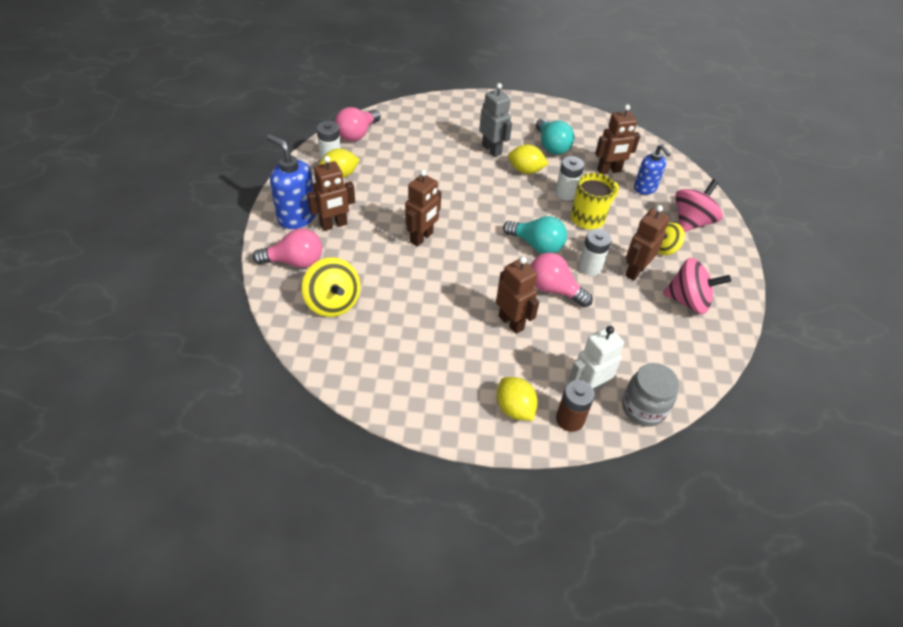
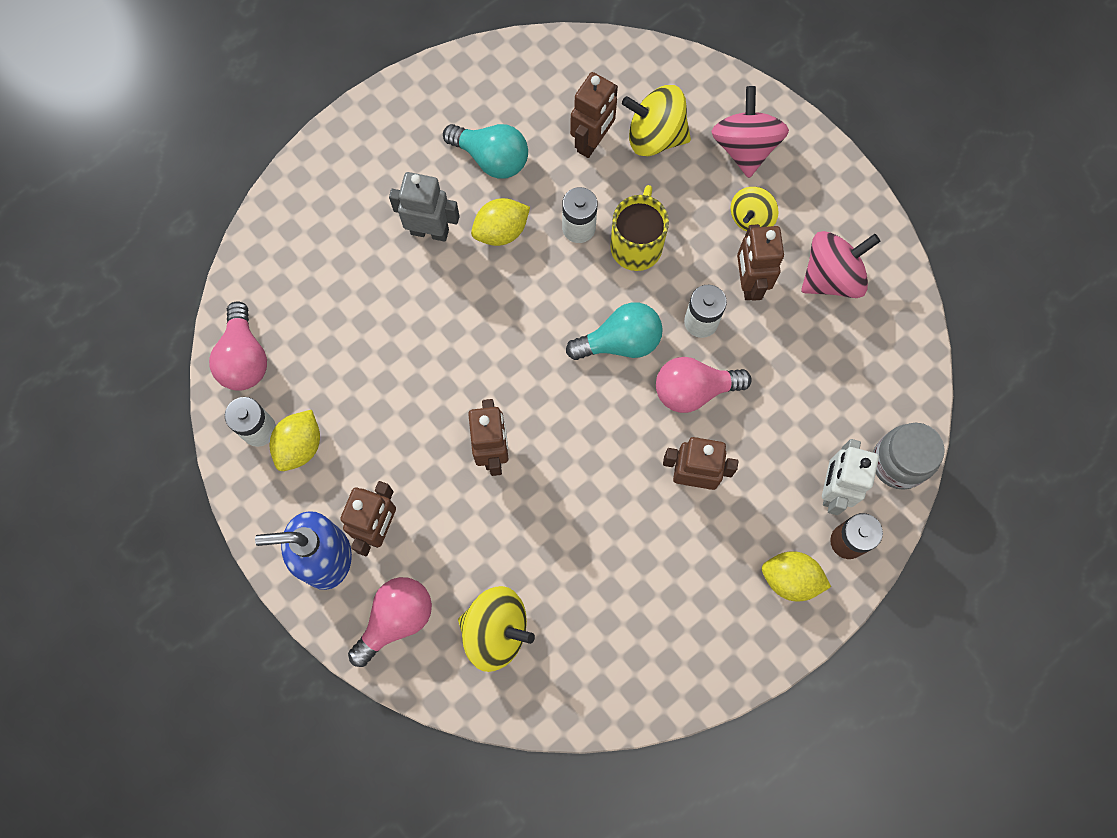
camera: 40 degrees left, 25 degrees up
(645, 188) = (655, 136): blue soap dispenser -> yellow spinning top

